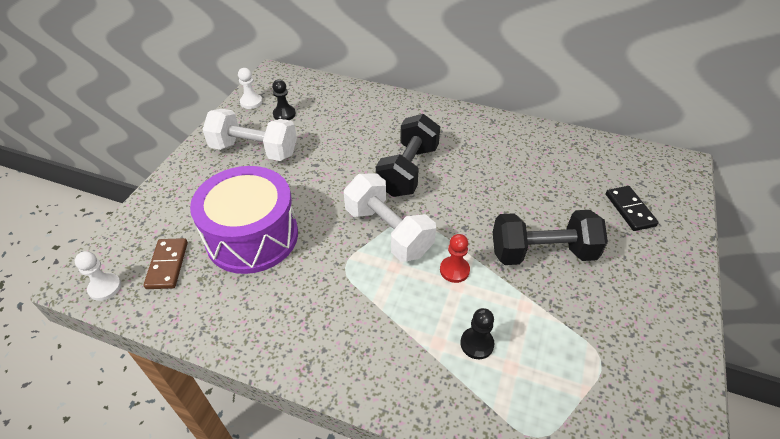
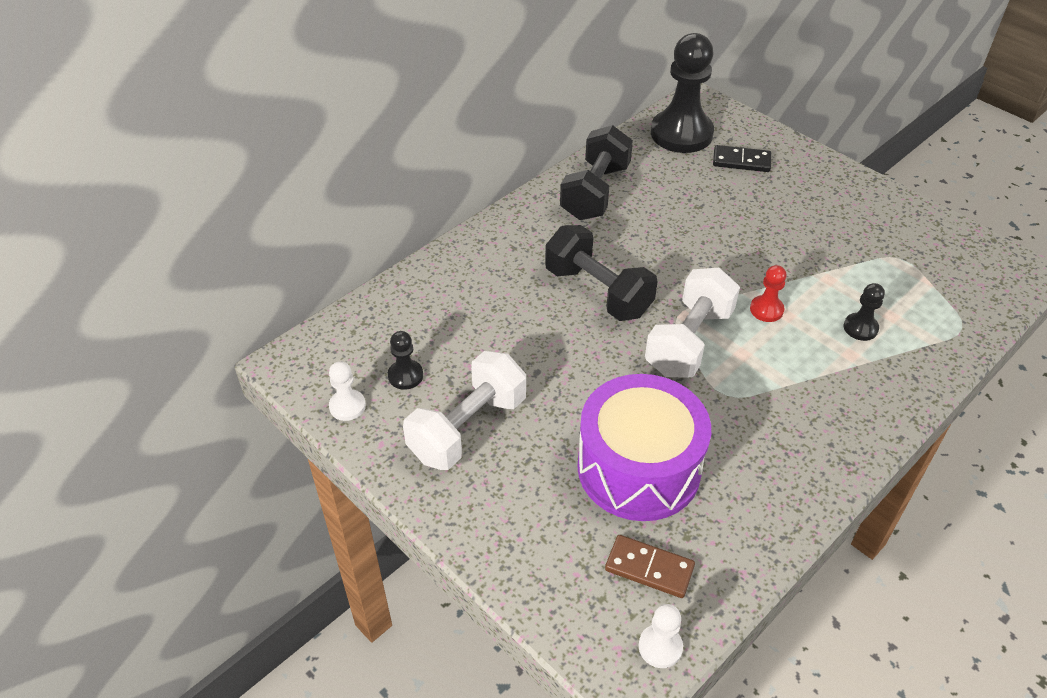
camera: 65 degrees left, 0 degrees up
(388, 231) = (689, 341): white dumbbell -> white dumbbell turned 45 degrees counterclockwise
(542, 253) = (770, 240): black dumbbell -> black dumbbell (595, 192)
(627, 165) = (681, 134): none -> black pawn

